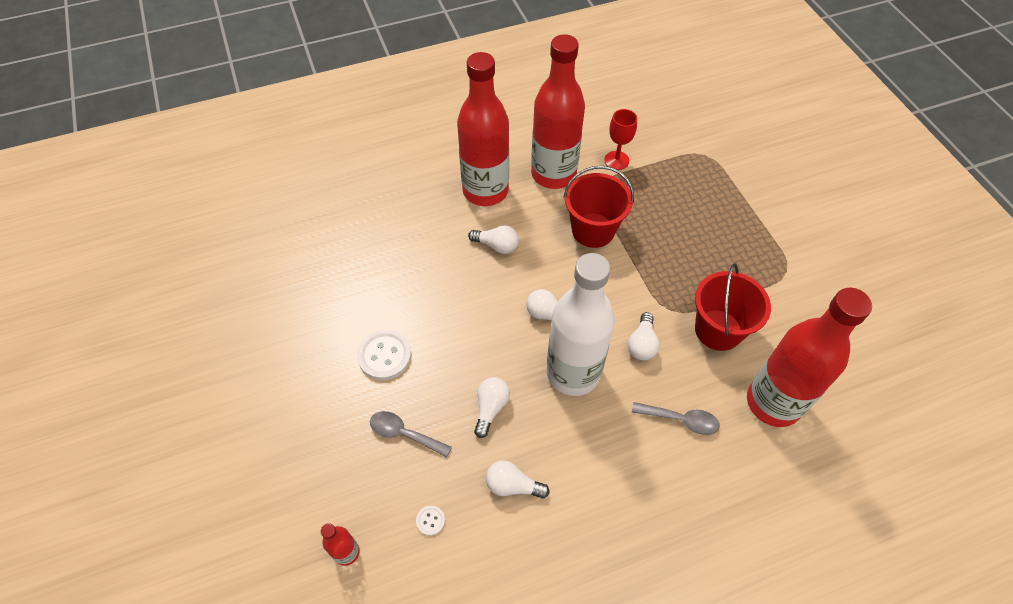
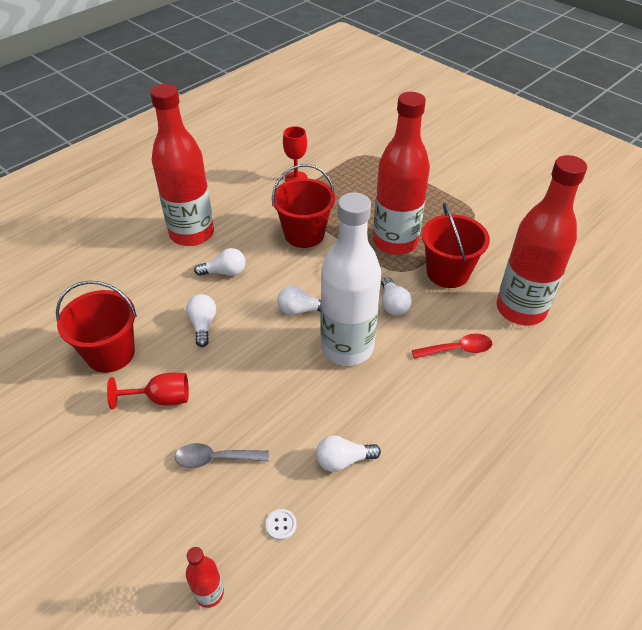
camera: 25 degrees left, 10 degrees down
(361, 293) = (110, 353): none -> red bucket
(384, 356) = (161, 399): white button -> red goblet
(490, 408) = (288, 404): white light bulb -> white light bulb (203, 325)
(553, 174) = (247, 203): red bottle -> red bottle (395, 242)
(681, 420) = (457, 349): grey spoon -> red spoon

